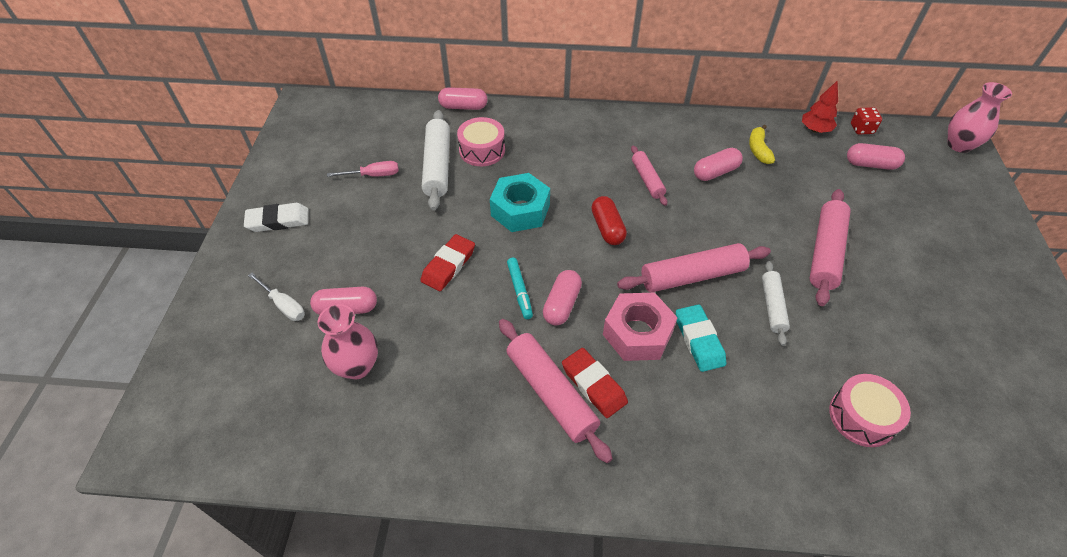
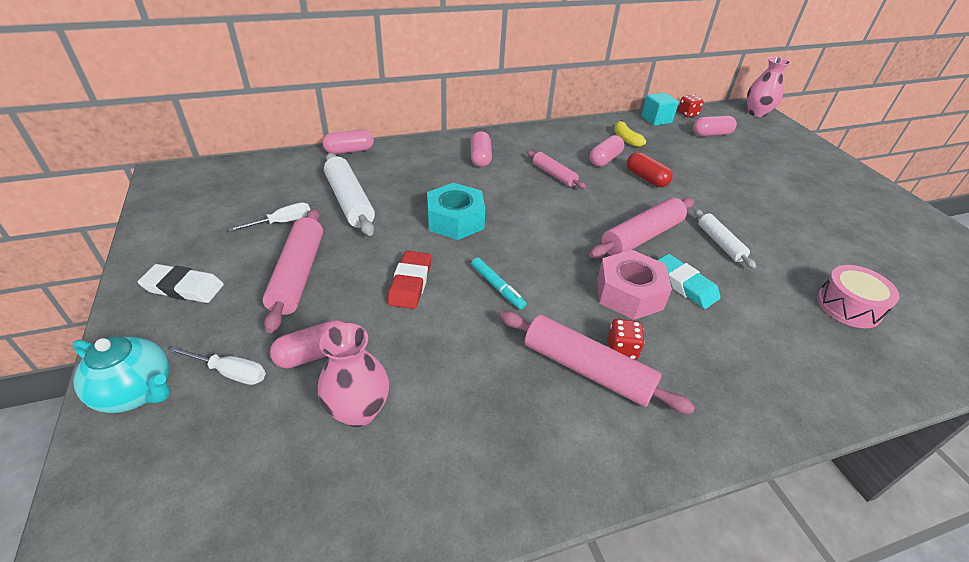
camera: 25 degrees left, 10 degrees down
(220, 301) = (137, 392): none -> turquoise teapot
(278, 220) = (183, 287): white eraser -> white eraser turned 45 degrees clockwise
(373, 175) = (282, 222): pink screwdriver -> white screwdriver
(482, 150) = (388, 181): pink drum -> none
(562, 304) = (545, 288): pink capsule -> pink capsule (480, 158)
(593, 385) = (621, 349): red eraser -> red dice
(607, 228) = (545, 217): red capsule -> red capsule (646, 178)
(815, 130) = (656, 120): red tree -> turquoise cube
(825, 252) = (727, 196): pink rolling pin -> pink rolling pin (298, 274)

